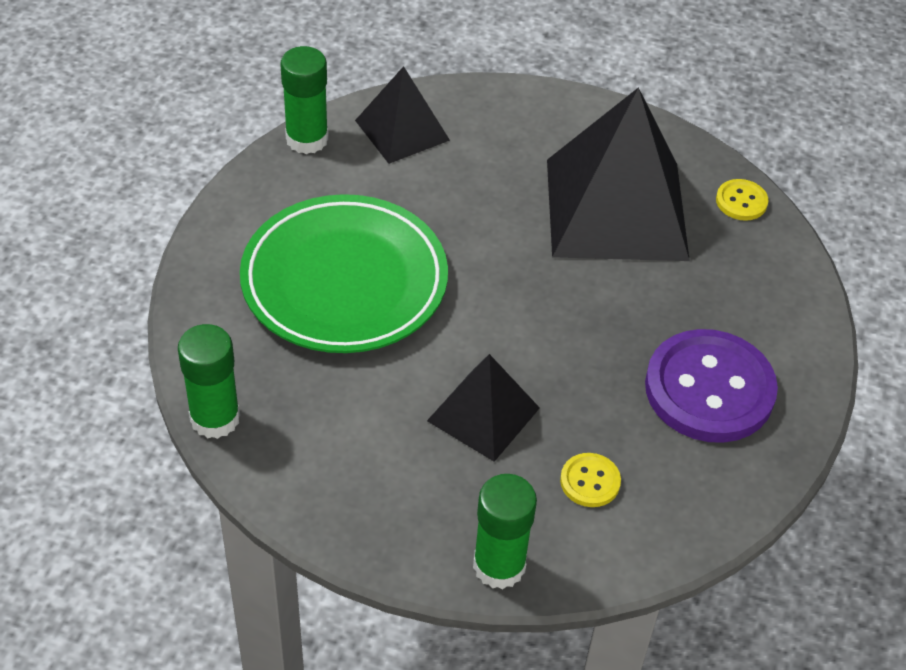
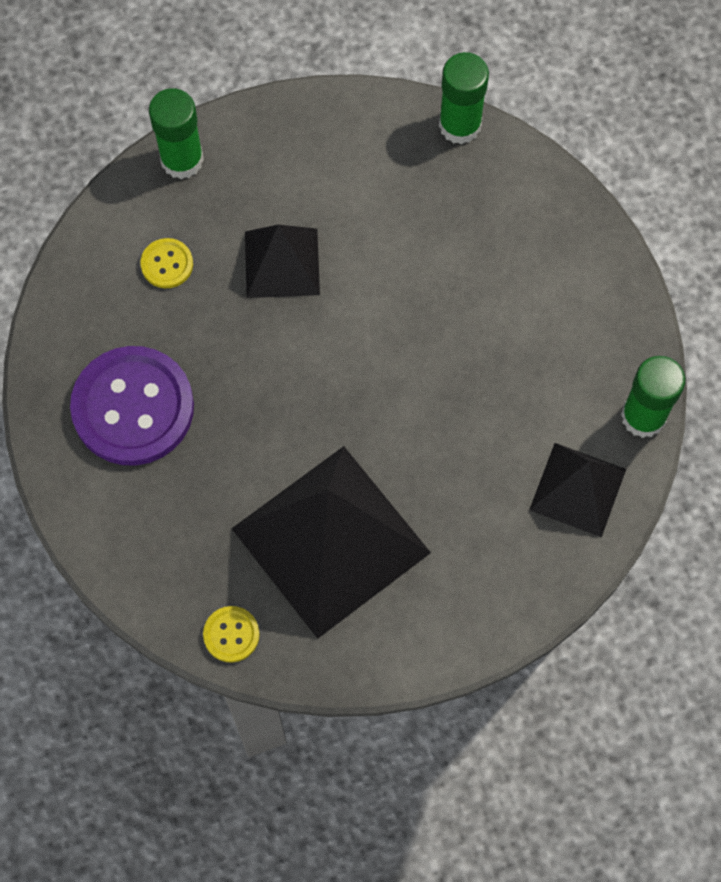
camera: 145 degrees right, 20 degrees up
(344, 281) = (480, 299): green plate -> none

